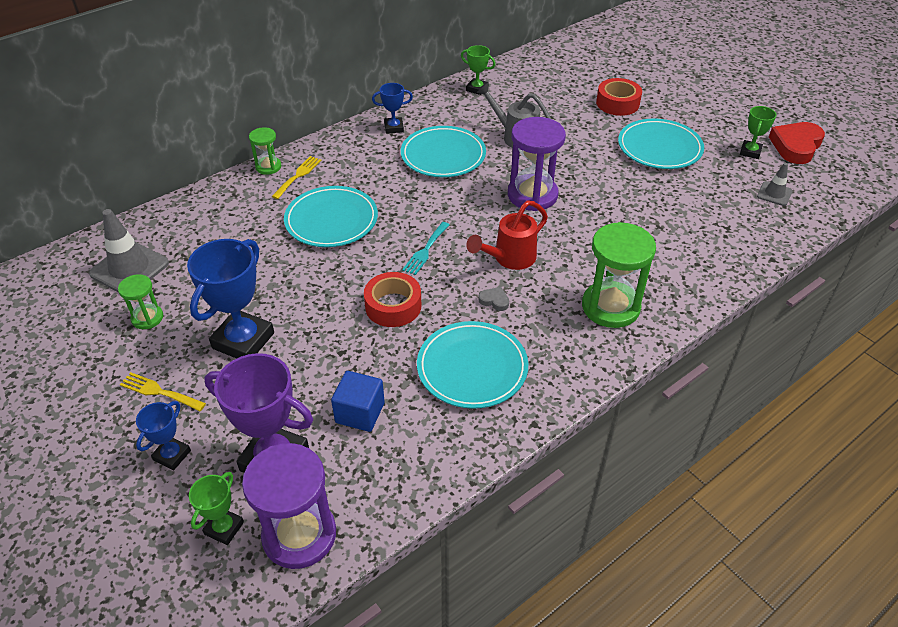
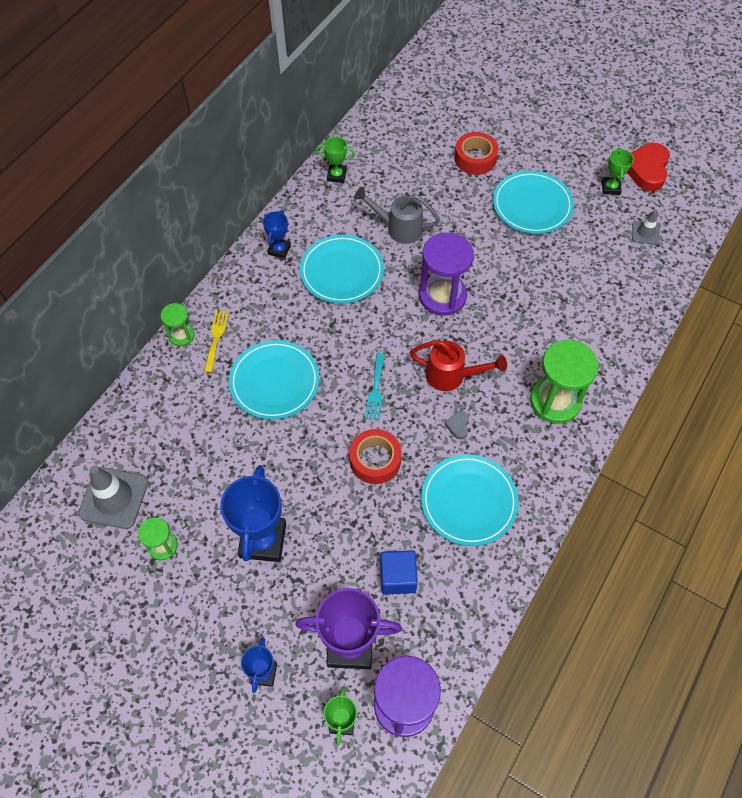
camera: 20 degrees left, 15 degrees up
(159, 392) = (218, 617): yellow fork -> none
(394, 128) = (279, 250): blue trophy -> blue trophy turned 45 degrees counterclockwise
(494, 301) = (458, 426): grey heart -> grey heart turned 90 degrees counterclockwise
(509, 259) = (452, 376): red watering can -> red watering can turned 105 degrees counterclockwise

